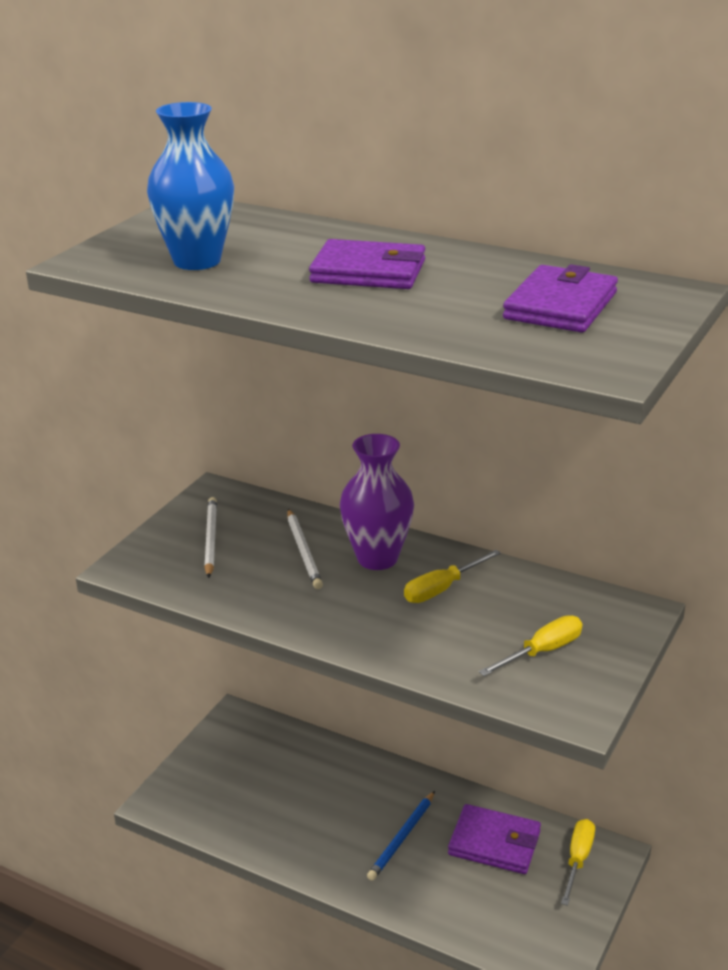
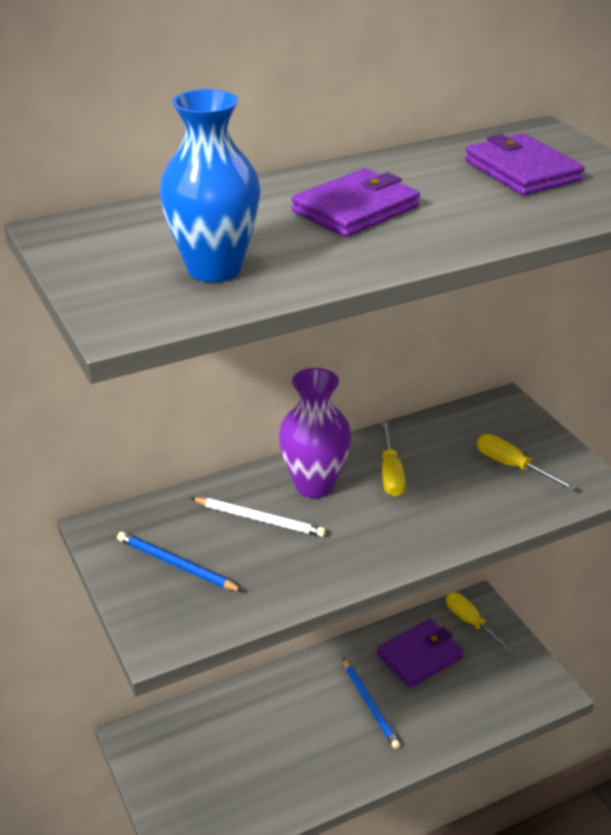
camera: 55 degrees left, 5 degrees up
(210, 539) = (176, 565): white pencil -> blue pencil
(542, 651) = (512, 466): yellow screwdriver -> yellow screwdriver turned 45 degrees counterclockwise

